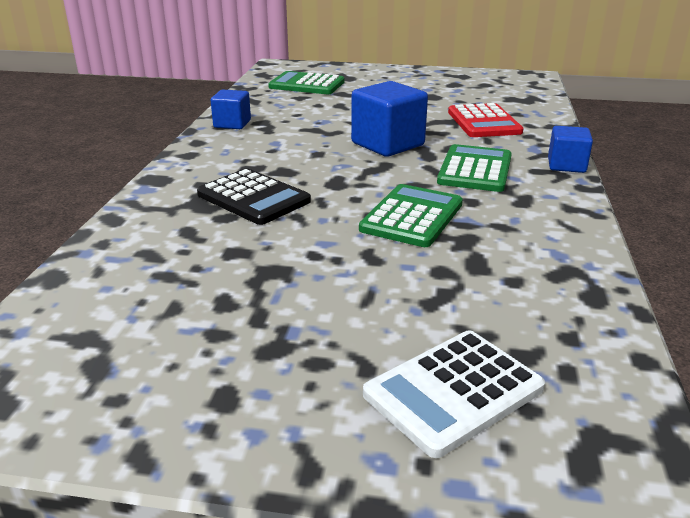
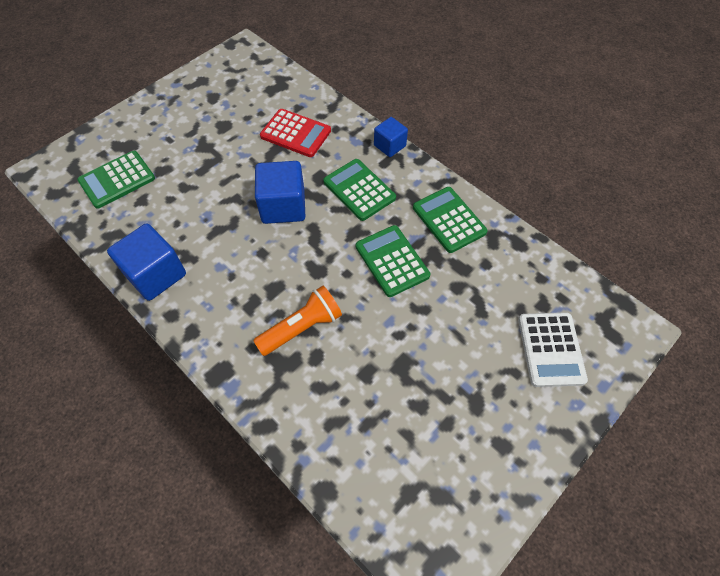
camera: 55 degrees left, 30 degrees up
(232, 124) = (156, 274): blue cube -> blue cube, size x1.66
(253, 198) = (301, 327): black calculator -> orange flashlight
(534, 232) = (449, 220): none -> green calculator

